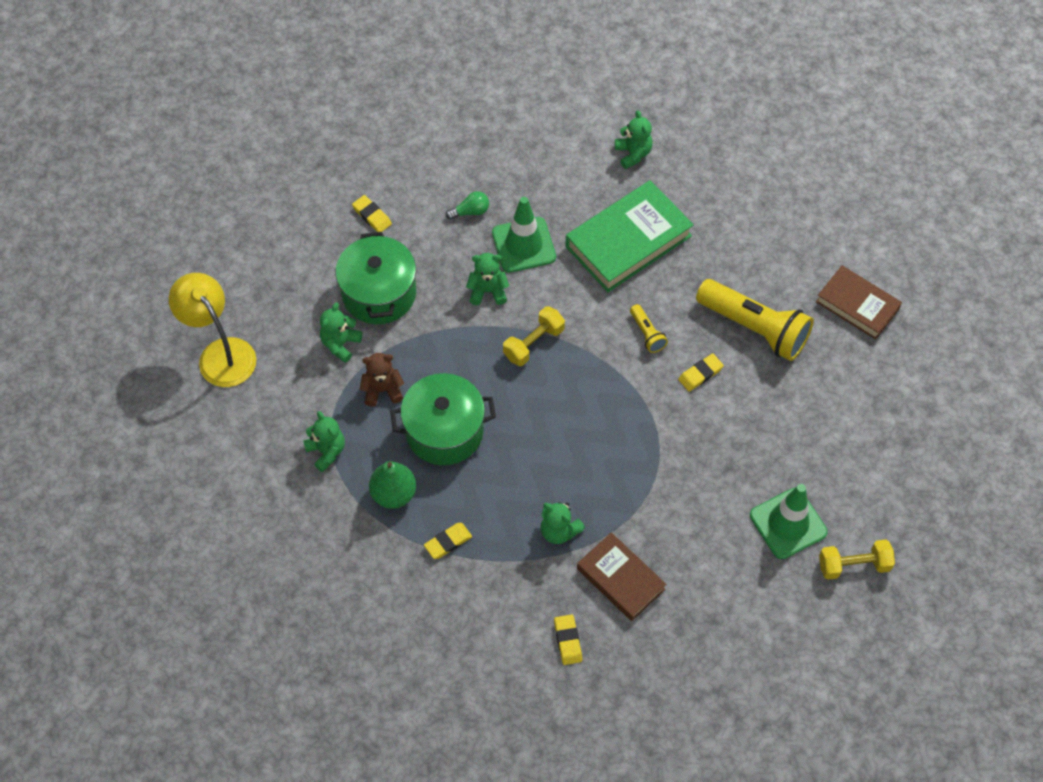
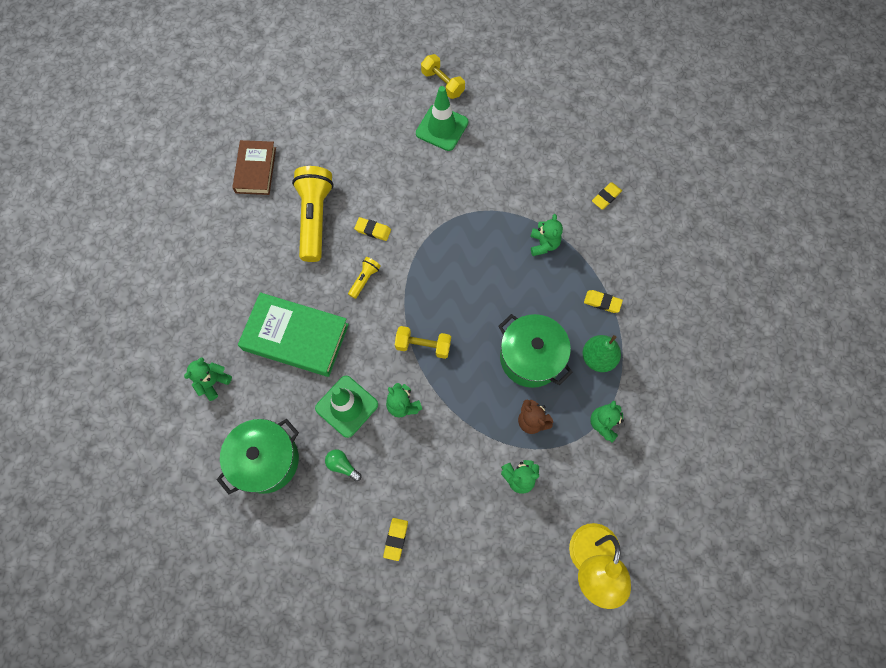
camera: 125 degrees left, 10 degrees up
(379, 293) = (459, 481): green pot -> green pot (266, 460)
(620, 579) = (546, 193): brown book -> none

